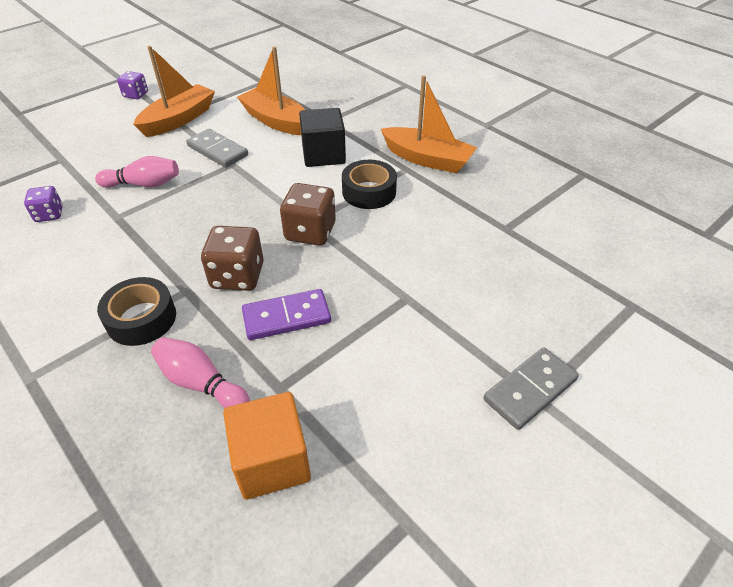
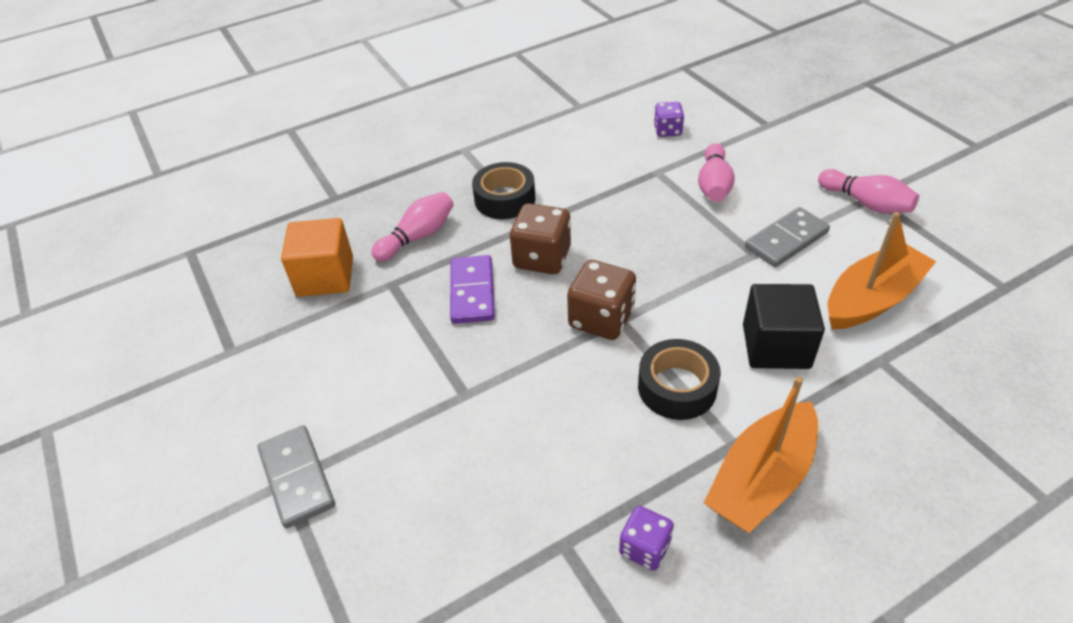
camera: 105 degrees right, 0 degrees up
(136, 95) = (930, 162): purple dice -> purple dice (645, 548)
(179, 119) = (866, 203): orange boat -> pink bowling pin

